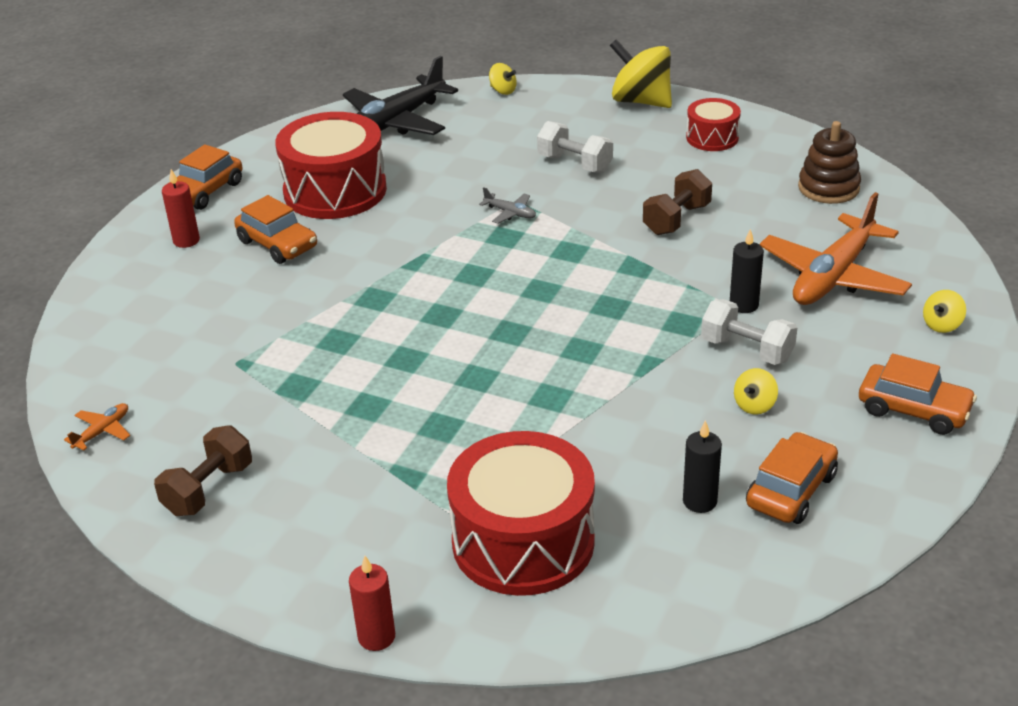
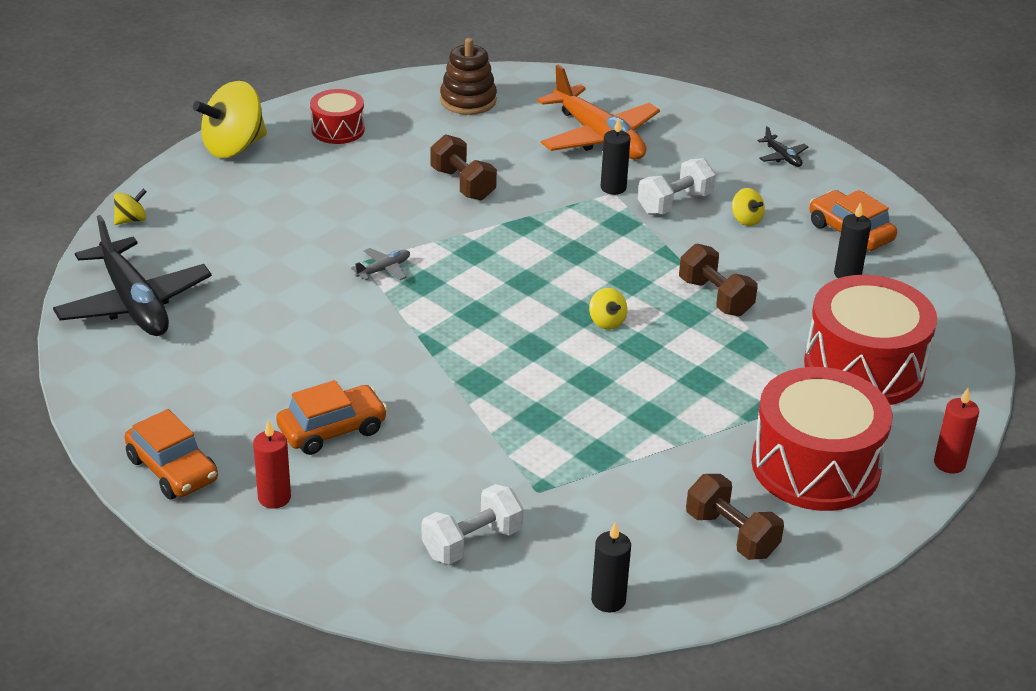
camera: 75 degrees left, 0 degrees up
(102, 431) = (608, 600): orange plane -> black candle
(335, 191) = (250, 371): red drum -> red drum (815, 466)
(575, 164) = (322, 212): white dumbbell -> white dumbbell (472, 542)
(589, 410) = (715, 297): none -> brown dumbbell
(913, 410) = (782, 157): orange car -> black plane
(942, 325) = (689, 114): yellow spinning top -> yellow spinning top (607, 322)

